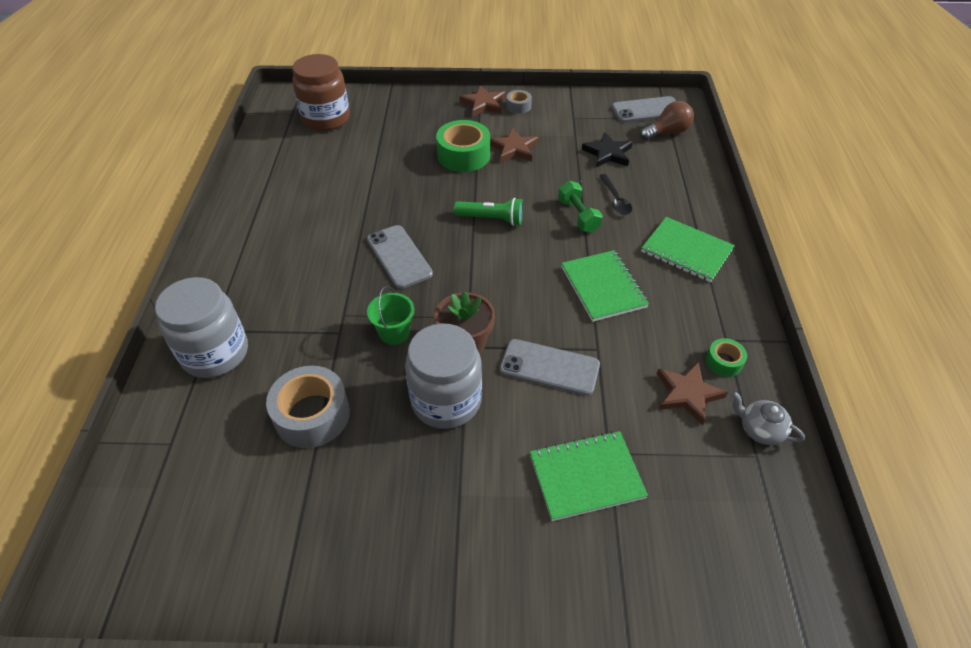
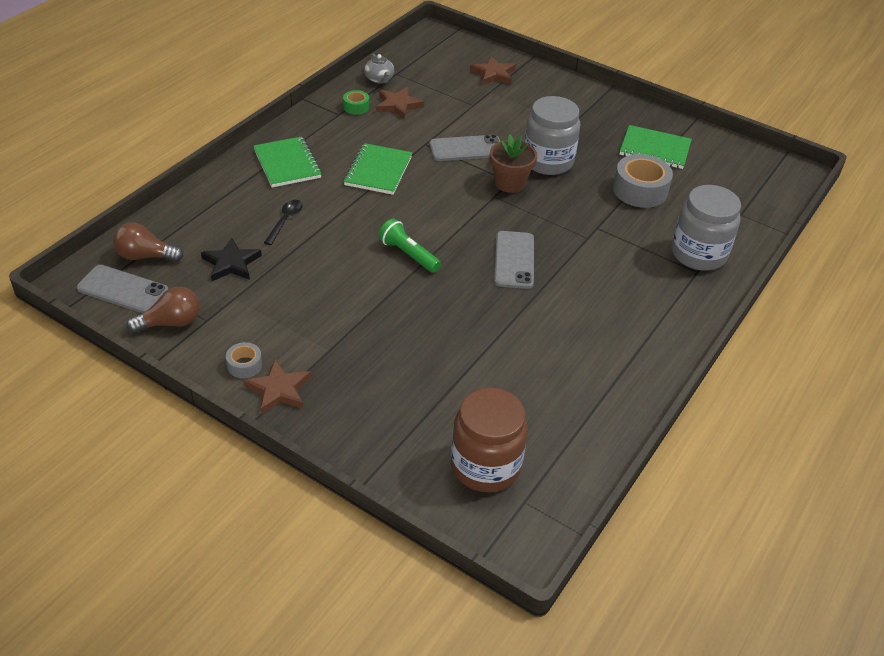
camera: 150 degrees left, 5 degrees down
(394, 332) = (556, 210): green bucket -> none
(463, 155) = (370, 330): green tape -> none
(514, 149) = (312, 312): brown star -> brown star (493, 74)
(549, 367) = (466, 149): grey phone -> grey phone turned 60 degrees counterclockwise
(578, 216) = (333, 223): green dumbbell -> none
(586, 476) = (495, 103): green notebook -> green notebook (654, 149)
(591, 107) = (170, 323): none -> brown light bulb

